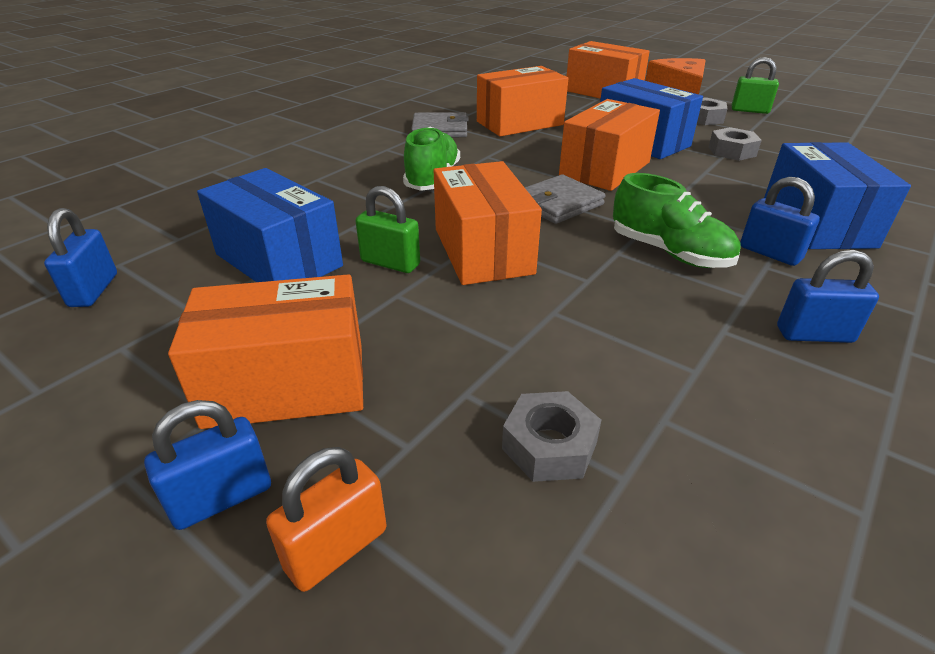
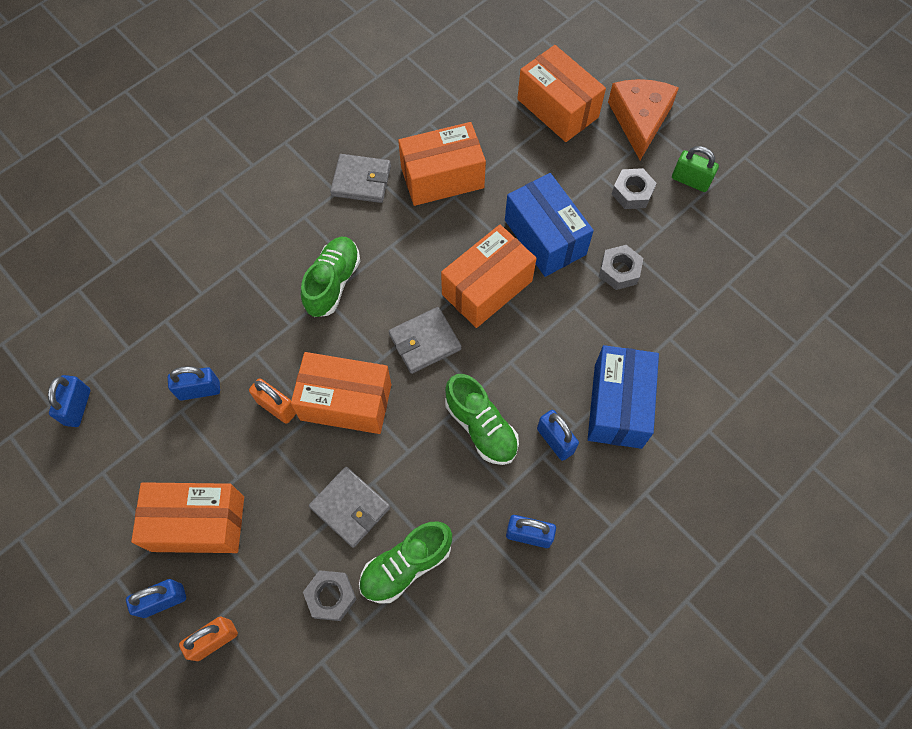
camera: 10 degrees right, 30 degrees up
(278, 260) = (199, 390): blue box -> blue padlock
(390, 263) = (276, 407): green padlock -> orange padlock
(483, 251) = (346, 402): orange box -> orange box turned 75 degrees counterclockwise
(532, 339) = (350, 508): none -> grey wallet
(656, 390) = (406, 565): none -> green shoe

